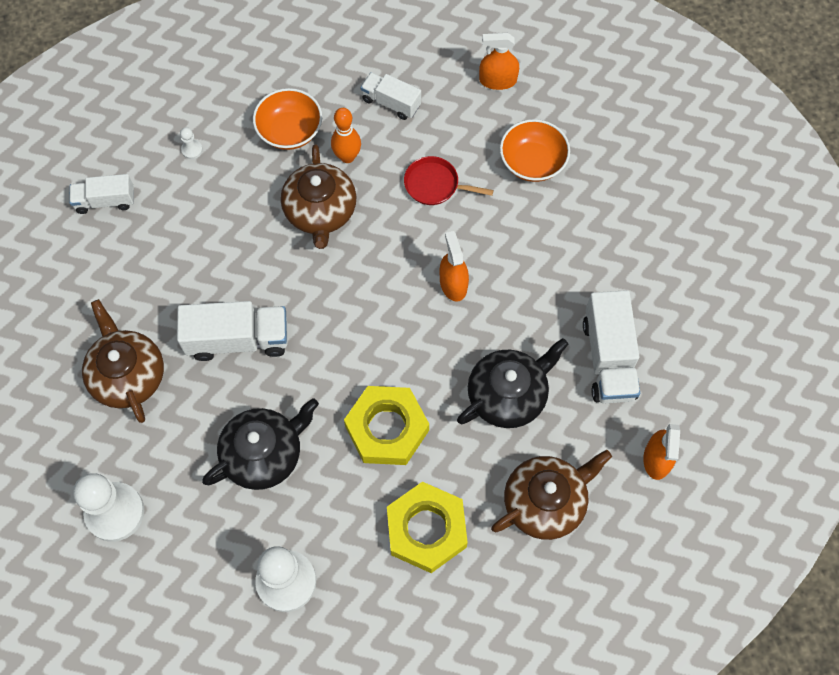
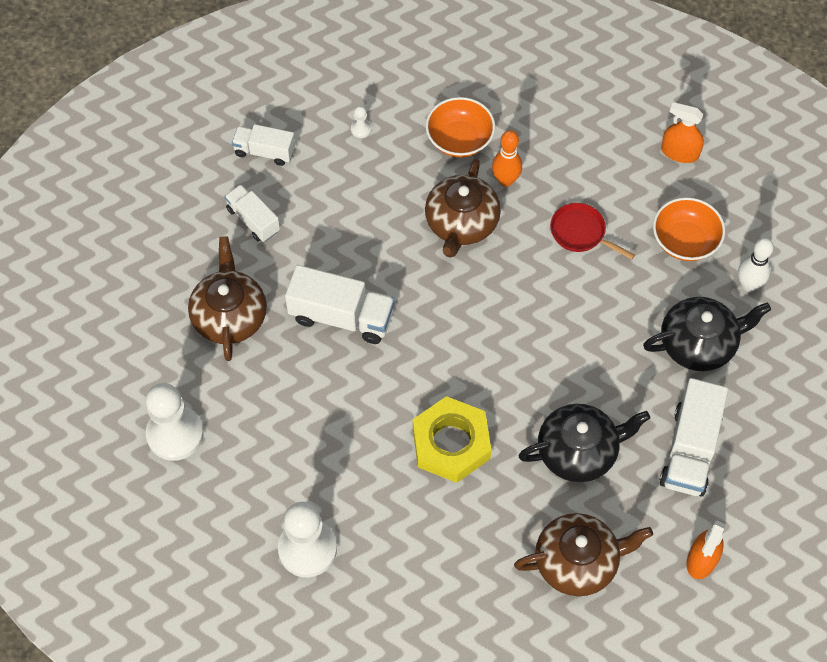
camera: 20 degrees right, 5 degrees down
(264, 454) = (328, 428): black teapot -> black teapot (699, 343)
(391, 103) = (566, 142): white truck -> white truck (253, 220)
(426, 530) = (454, 548): yellow nut -> none
(453, 284) = (564, 331): orange spray bottle -> none
(604, 185) = (748, 285): none -> white bowling pin

